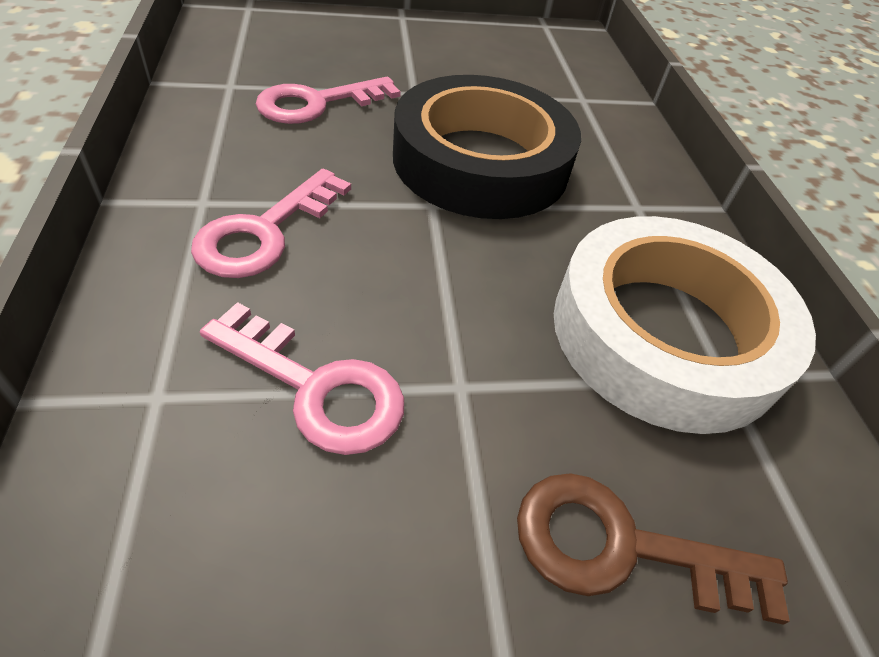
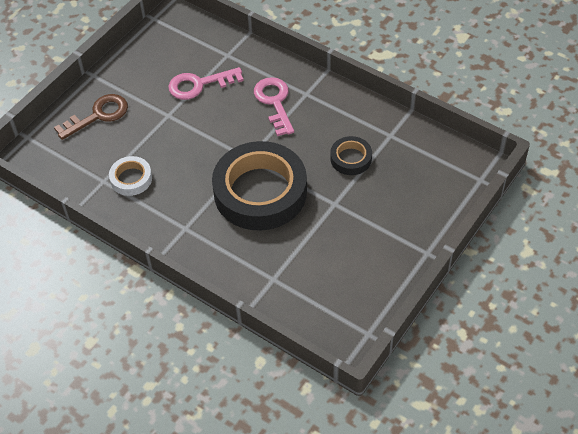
camera: 140 degrees right, 5 degrees up
(317, 103) = (351, 158): pink key -> black tape
(665, 334) = (131, 179): white tape -> white tape, size x0.45

